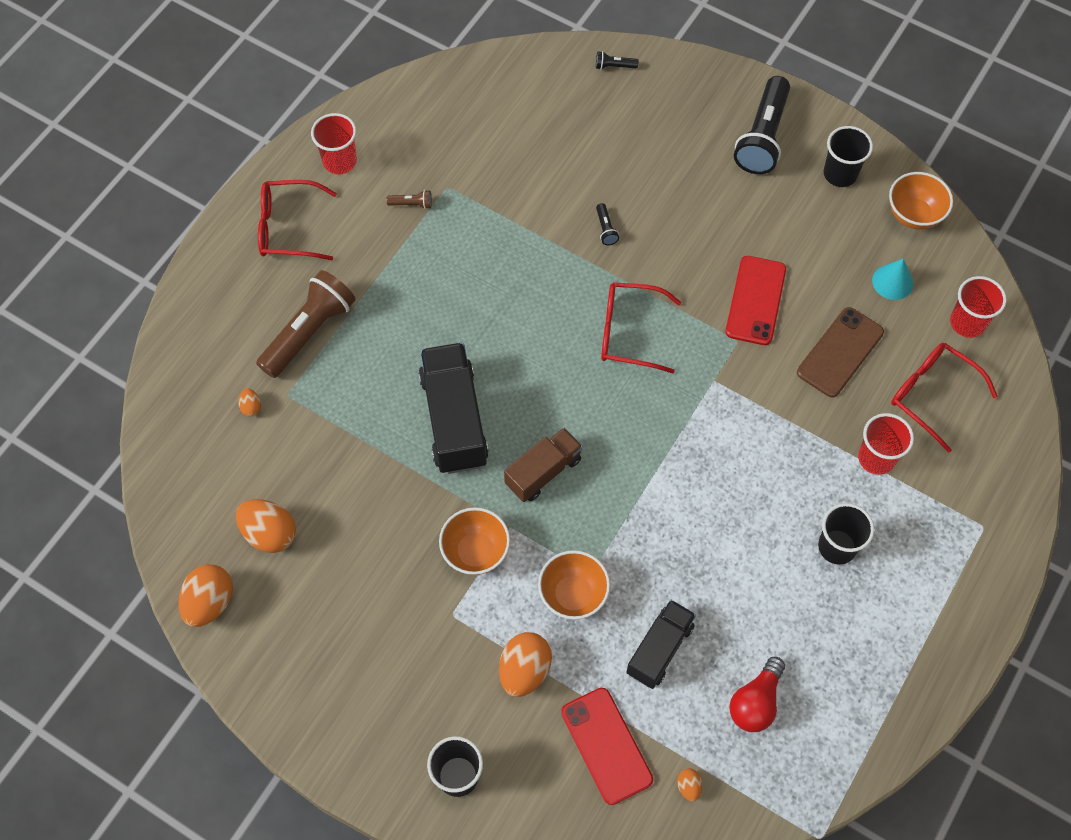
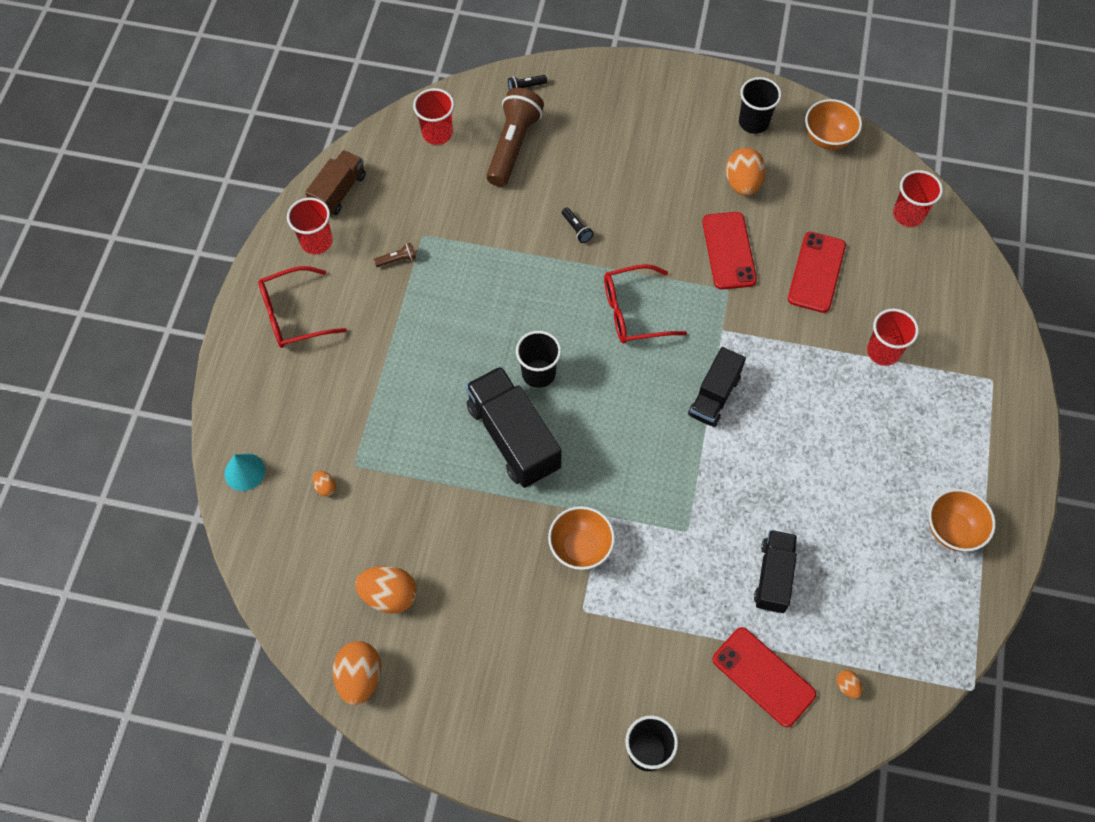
camera: 20 degrees left, 0 degrees up
(309, 332) = (351, 402): brown flashlight -> brown flashlight (513, 145)
(504, 87) = (437, 133): none -> red cup
(524, 670) = (666, 637): orange egg -> orange egg (742, 183)
(543, 472) = (610, 457): brown truck -> brown truck (338, 192)
(573, 595) = (680, 555): orange bowl -> orange bowl (952, 530)
(676, 445) = (714, 396): none -> black truck
(755, 702) = (872, 593): red light bulb -> none
(762, 137) = (677, 110): black flashlight -> none
(837, 547) = (882, 437): black cup -> black cup (538, 373)
(840, 352) = (816, 272): brown phone -> red phone
(892, 282) = (834, 199): turquoise cone -> turquoise cone (244, 472)
(932, 395) = (905, 284): red glasses -> none

